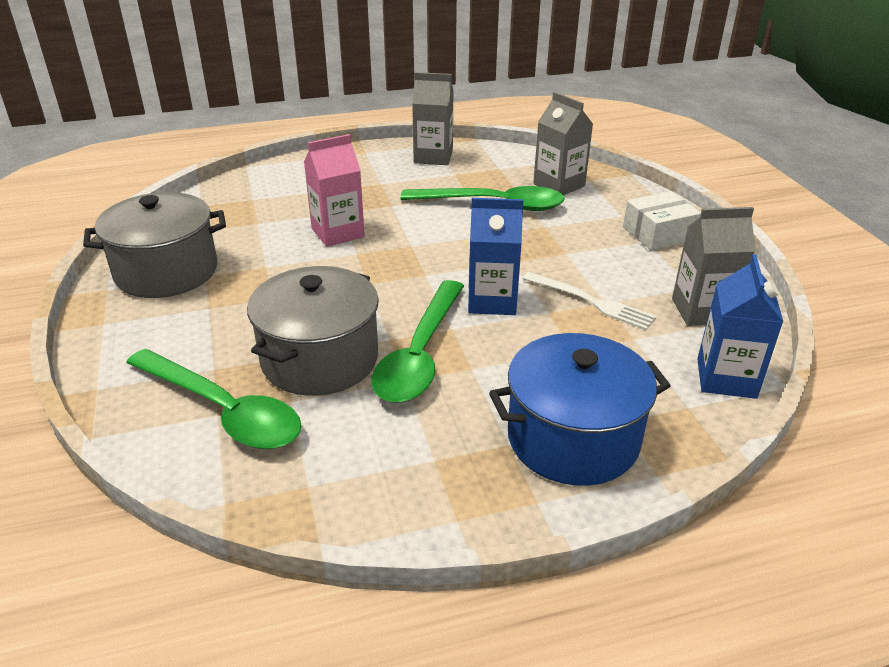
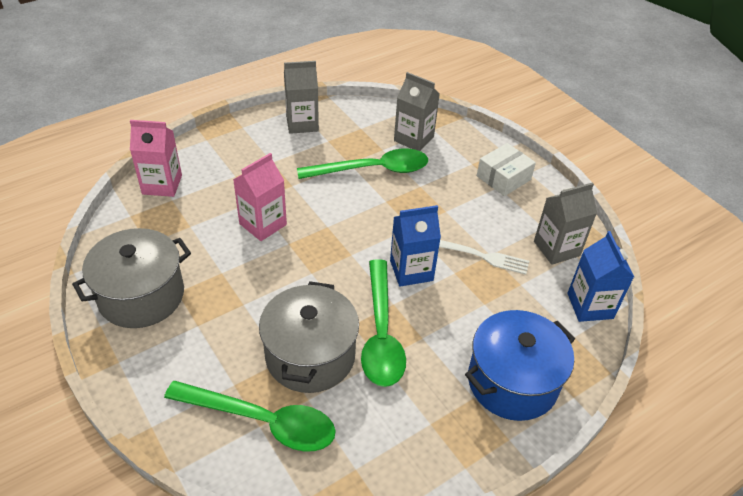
camera: 20 degrees left, 10 degrees up
(250, 186) = (162, 184): none -> pink carton

